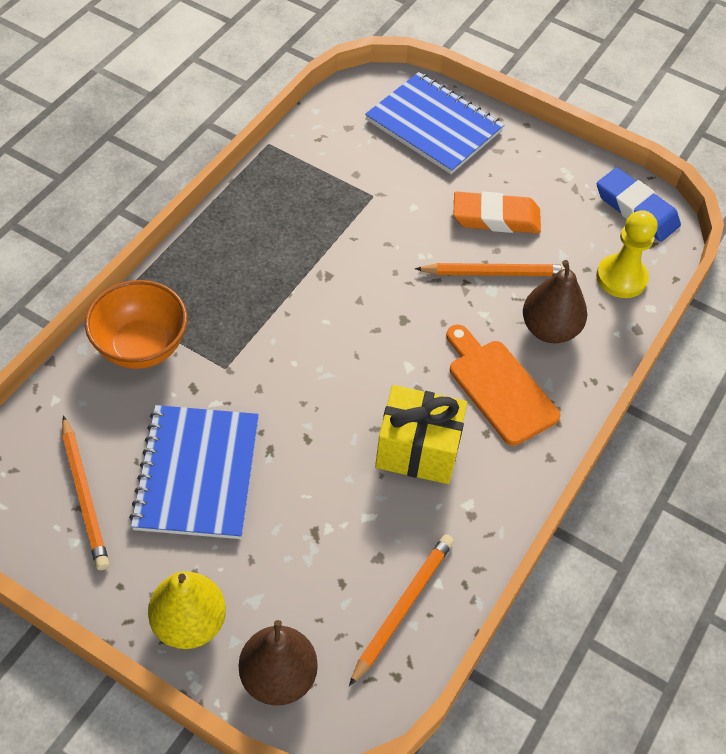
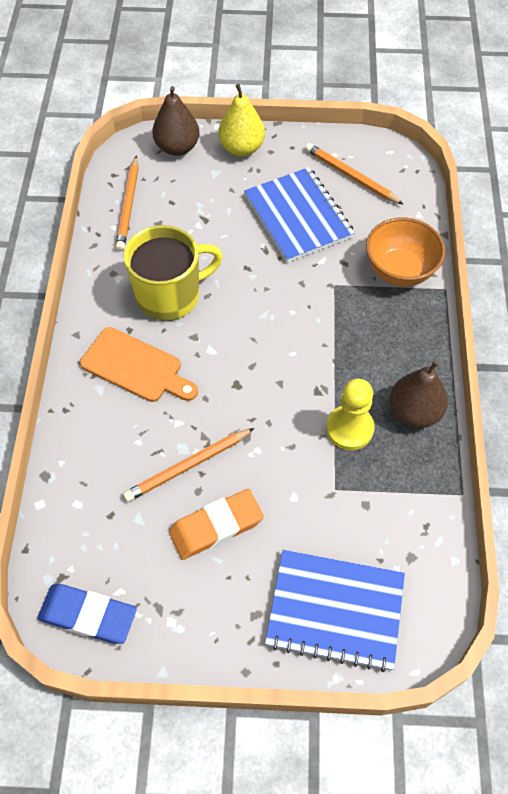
camera: 155 degrees right, 5 degrees up
(417, 450) = (170, 295): yellow gift -> yellow mug
(549, 329) = (118, 436): brown pear -> brown pear (414, 412)
(621, 278) = (76, 522): yellow pawn -> yellow pawn (349, 428)

